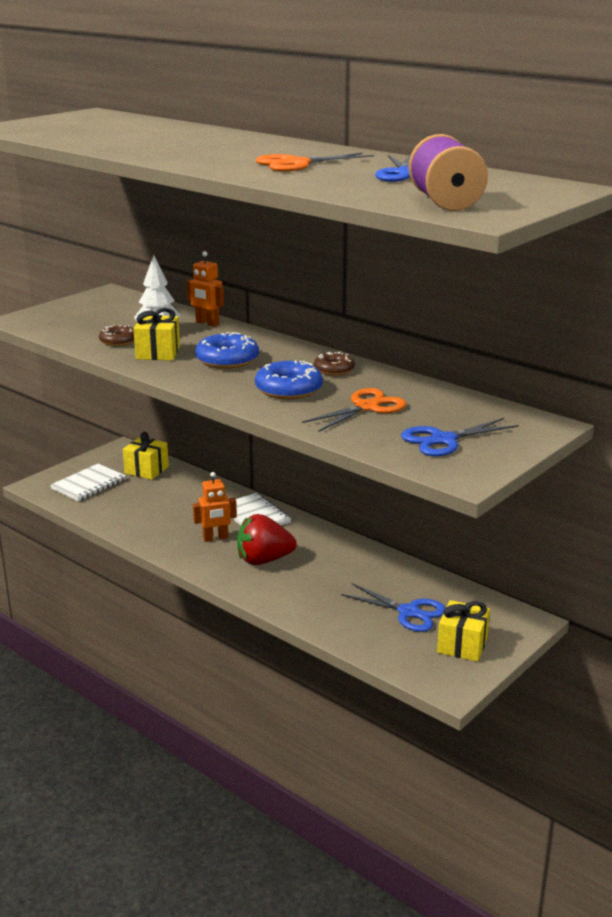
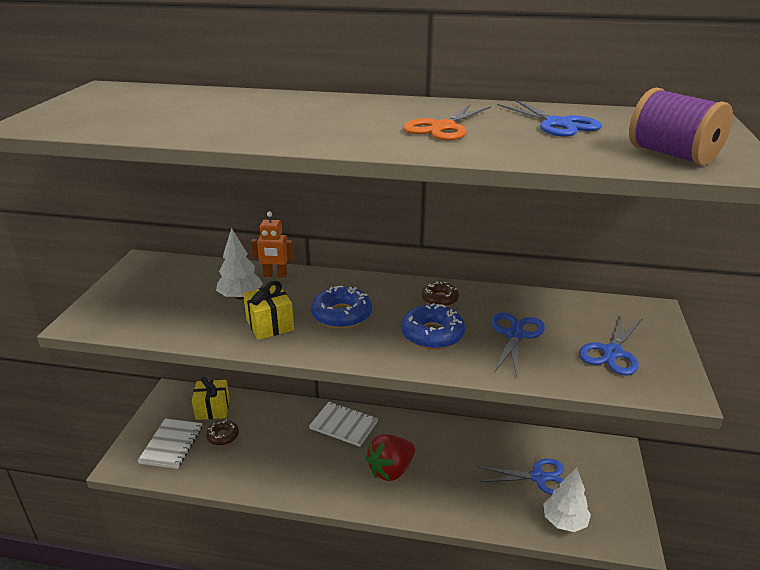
camera: 30 degrees left, 5 degrees up
(118, 341) = (216, 321): brown donut -> brown donut (223, 436)
(215, 538) = (333, 462): orange robot -> none
(366, 407) = (515, 334): orange scissors -> blue scissors
(395, 650) = (564, 521): none -> white tree
(462, 645) = (601, 493): yellow gift -> none

